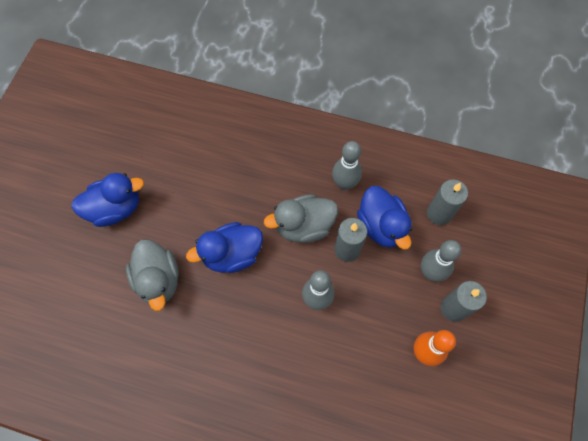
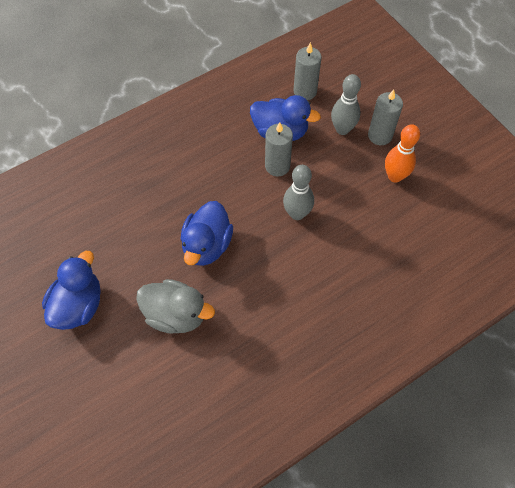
camera: 50 degrees left, 5 degrees down
(303, 226) = (232, 180): grey duck -> none
(344, 184) = (225, 129): grey bowling pin -> none

